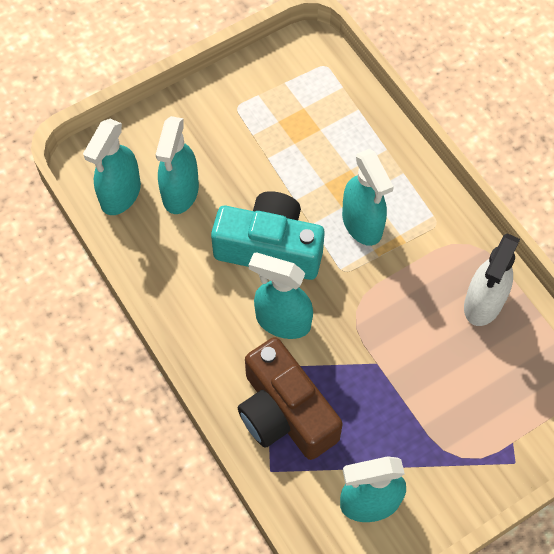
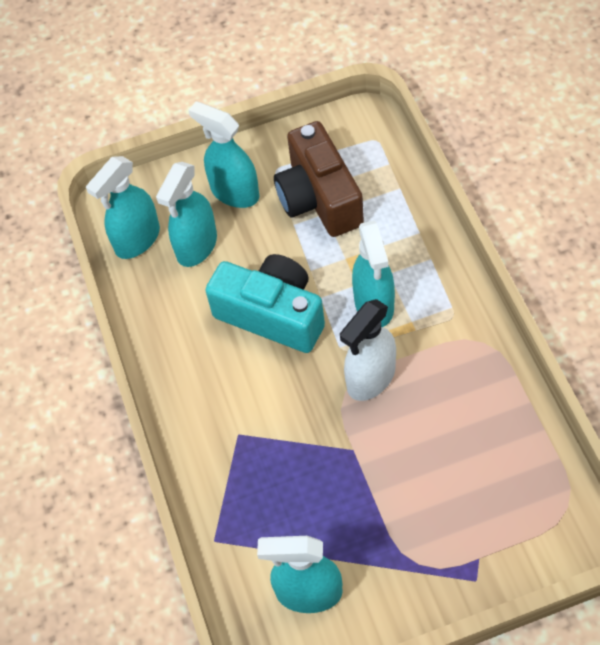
camera: 20 degrees right, 5 degrees down
(282, 321) = (266, 390): turquoise spray bottle -> turquoise spray bottle (234, 192)
(285, 413) = (244, 484): brown camera -> brown camera (319, 198)
(483, 303) = (483, 406): white spray bottle -> white spray bottle (370, 378)

